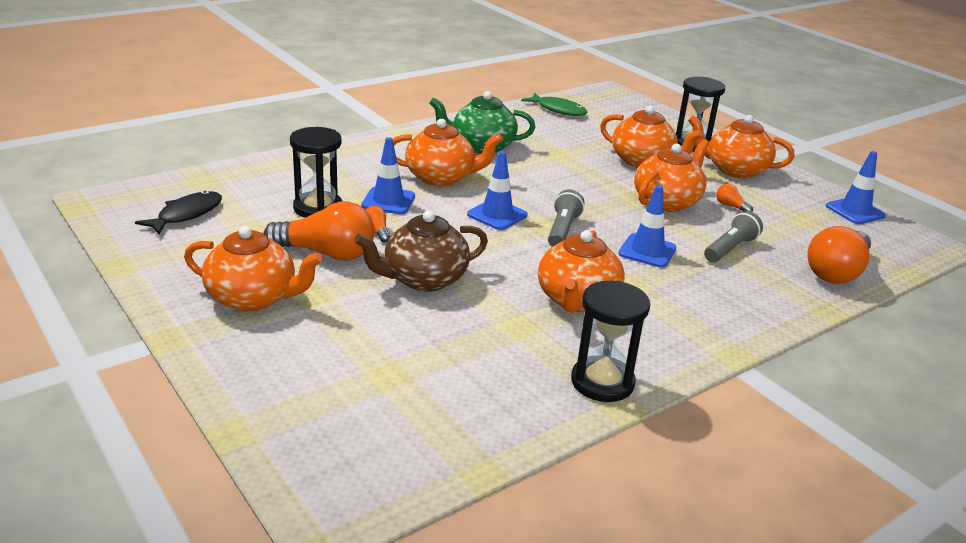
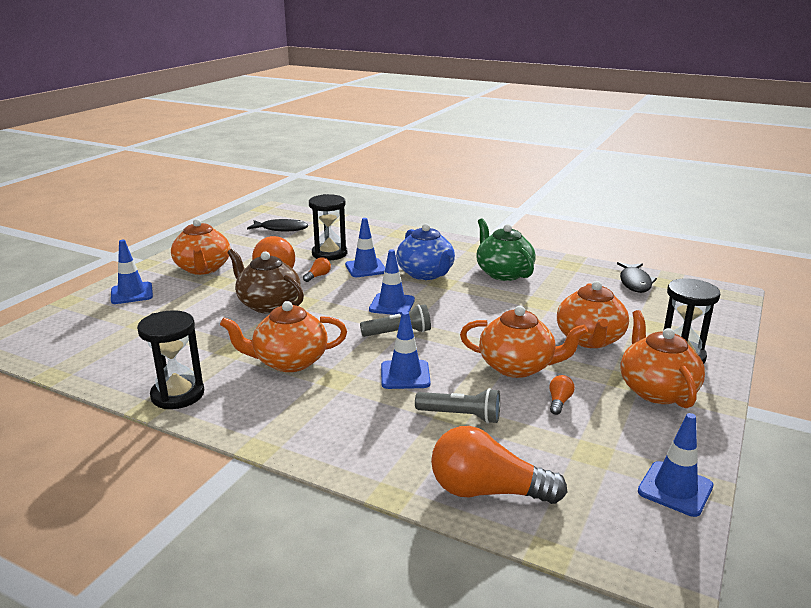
camera: 65 degrees right, 5 degrees down
(274, 369) = (132, 293): none -> blue traffic cone
(441, 178) = (426, 274): orange teapot -> blue teapot
(558, 110) = (635, 282): green fish -> black fish

